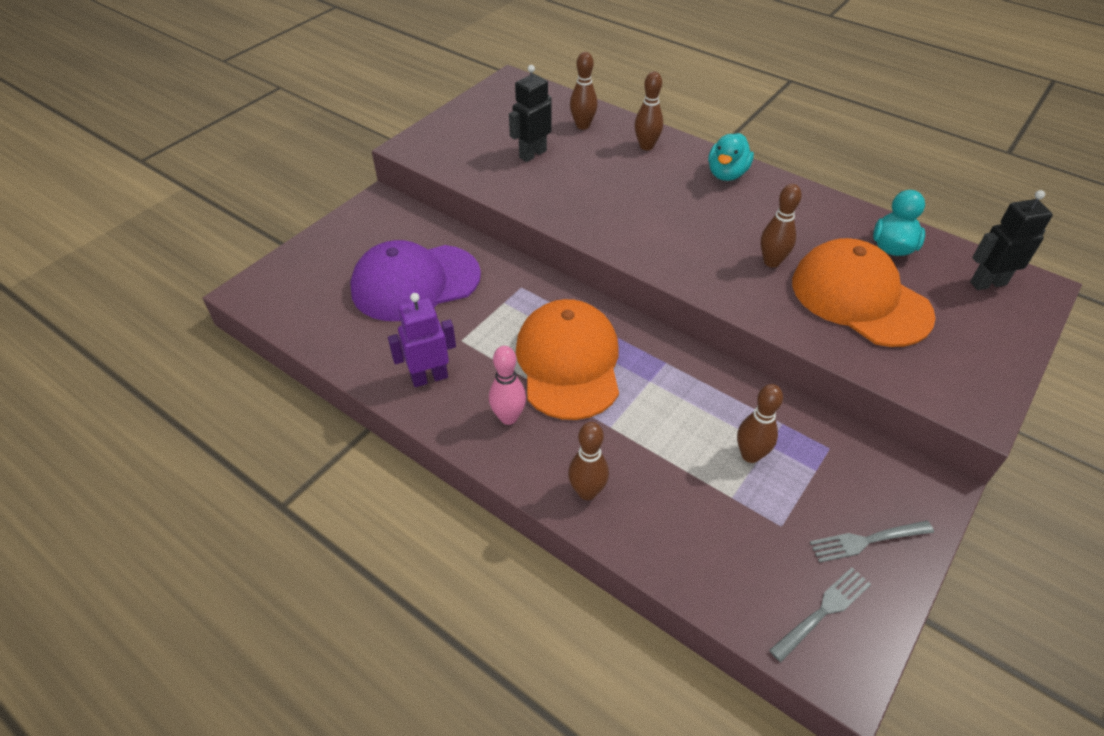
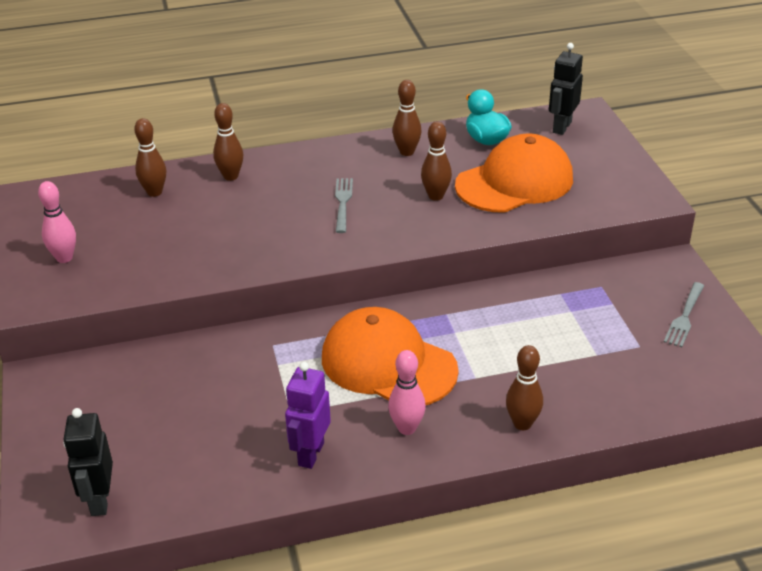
camera: 50 degrees left, 10 degrees down
(415, 283) = (184, 406): purple cap -> none
(469, 133) = (64, 258): none -> pink bowling pin
(532, 154) = (150, 238): black robot -> black robot (99, 500)
(726, 174) = (319, 159): turquoise duck -> none
(750, 455) = (571, 324): brown bowling pin -> brown bowling pin (407, 152)
(822, 612) = (717, 369): grey fork -> grey fork (343, 203)
(860, 298) = (514, 182): orange cap -> orange cap turned 150 degrees clockwise

